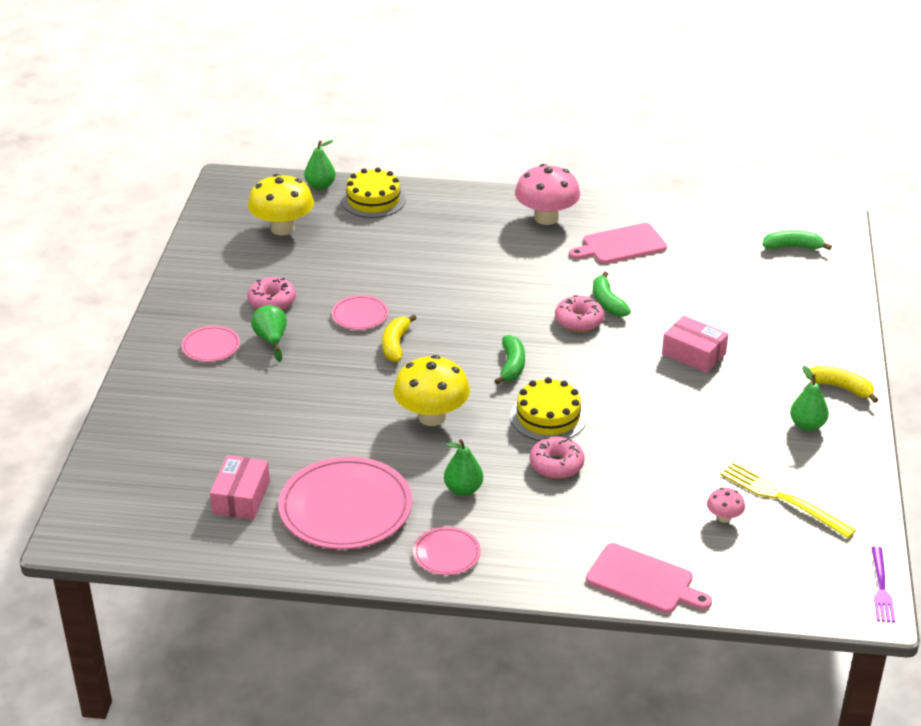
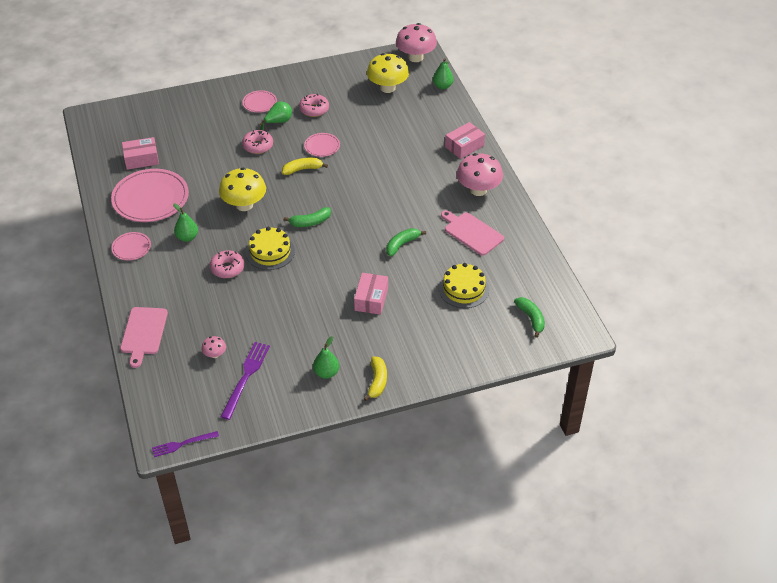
camera: 65 degrees right, 10 degrees up
(238, 189) = (415, 57): none -> pink mushroom
(373, 200) = (443, 112): yellow cake -> yellow cake (463, 289)
(455, 204) = (464, 146): none -> pink box
(579, 320) = (374, 237): pink donut -> pink donut (258, 146)
(782, 498) = (246, 377): yellow fork -> purple fork

